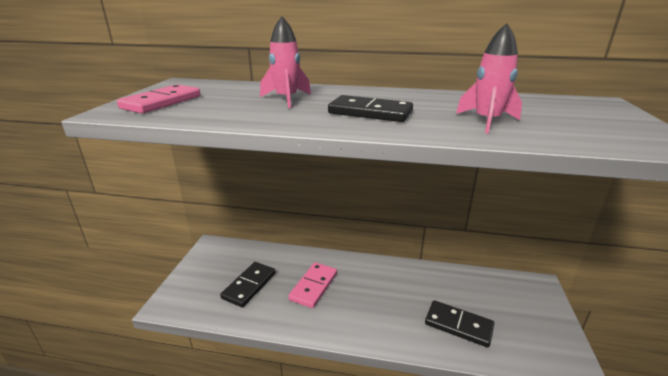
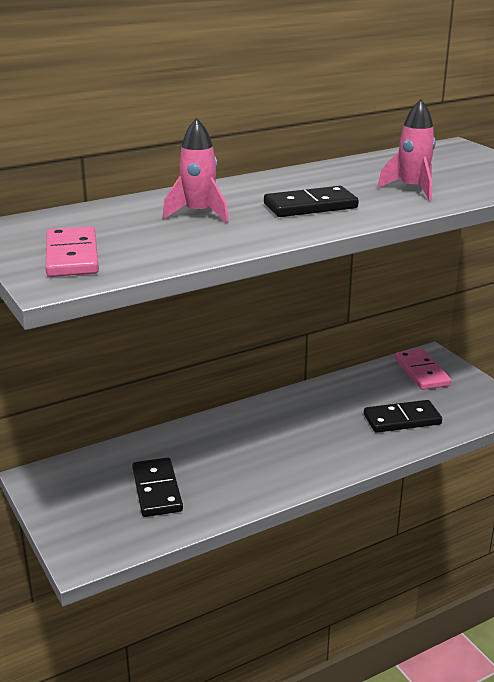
camera: 40 degrees left, 0 degrees up
(314, 286) = (231, 455): pink domino -> pink domino (422, 372)

